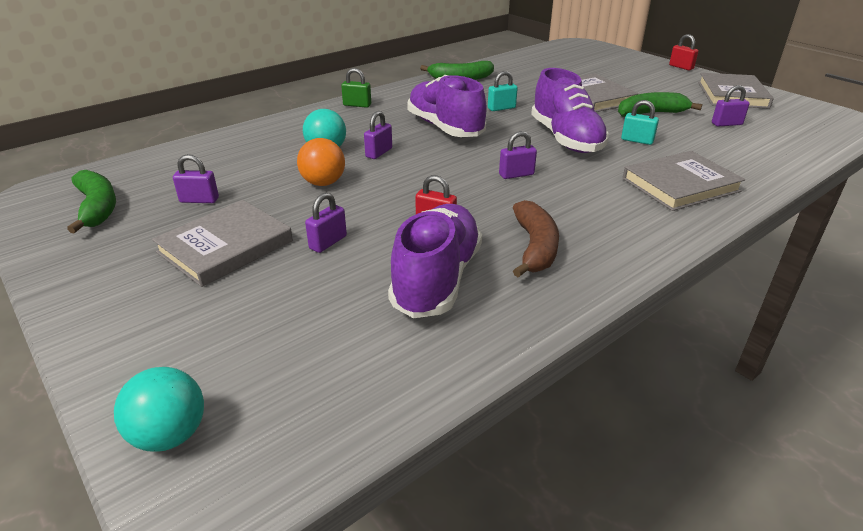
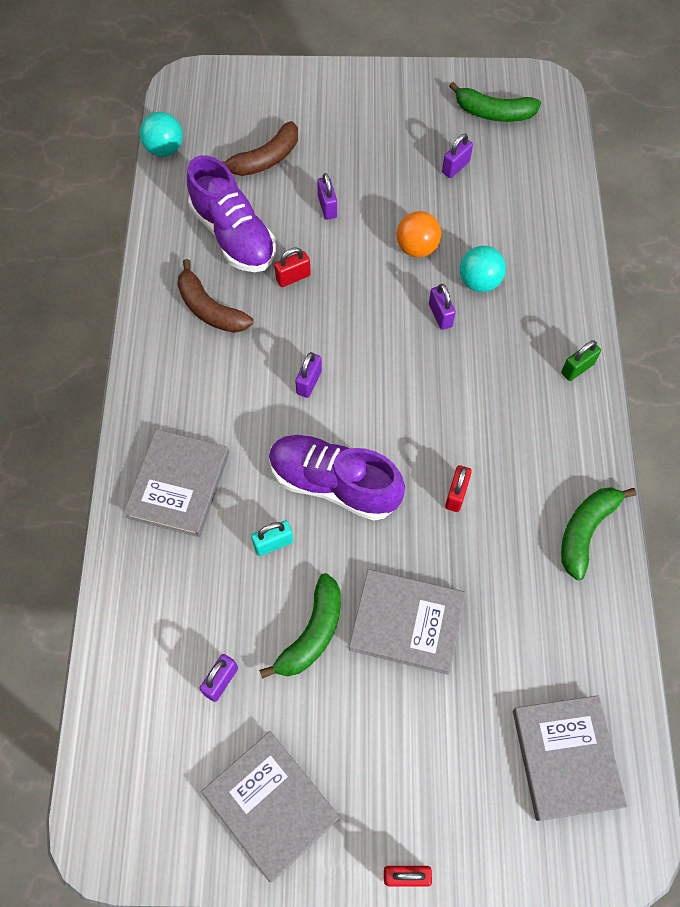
camera: 130 degrees right, 30 degrees up
(170, 435) = (229, 83): turquoise ball -> turquoise ball (165, 149)
(225, 246) = (373, 156): grey book -> grey book (566, 758)
(302, 315) = (265, 159): none -> brown banana
(445, 128) = (450, 403): purple shoe -> none
(501, 108) = (456, 494): turquoise padlock -> red padlock

